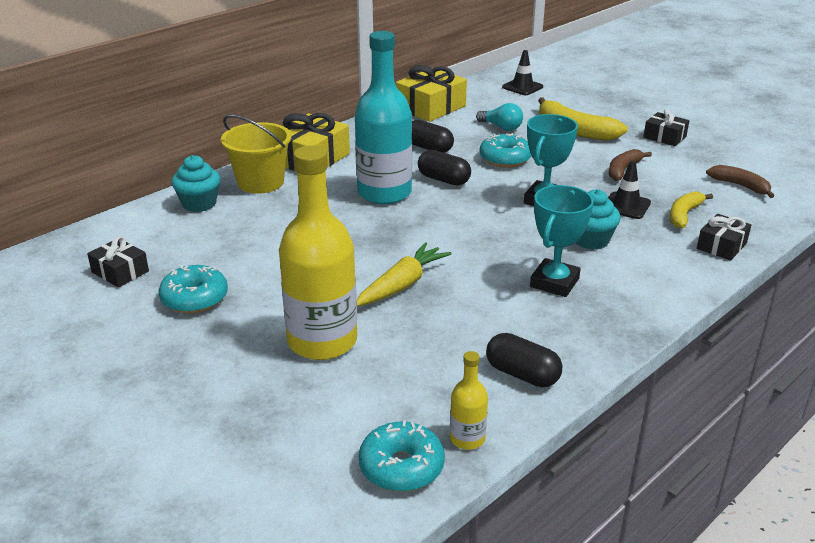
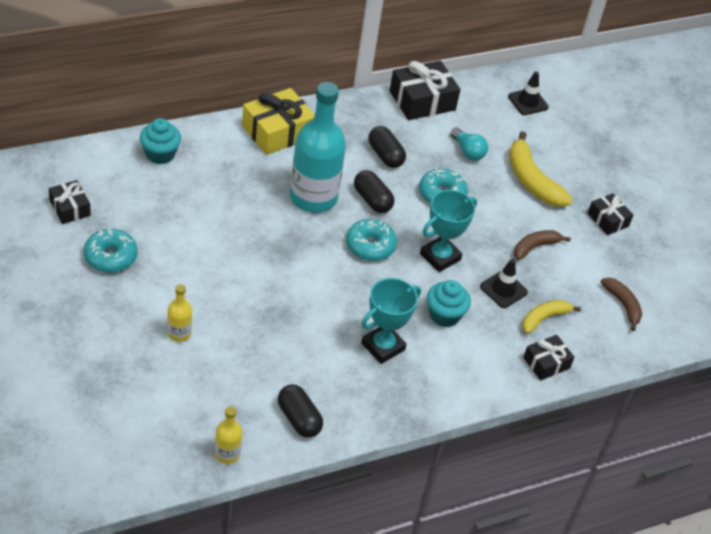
camera: 15 degrees right, 15 degrees up
(260, 182) = (220, 146): yellow bucket -> none
(322, 341) = (179, 333): yellow bottle -> yellow bottle, size x0.44
(401, 467) = (172, 457): turquoise donut -> turquoise donut (370, 246)
(402, 285) = (267, 303): yellow carrot -> none
(430, 107) = (422, 100): yellow gift -> black gift

